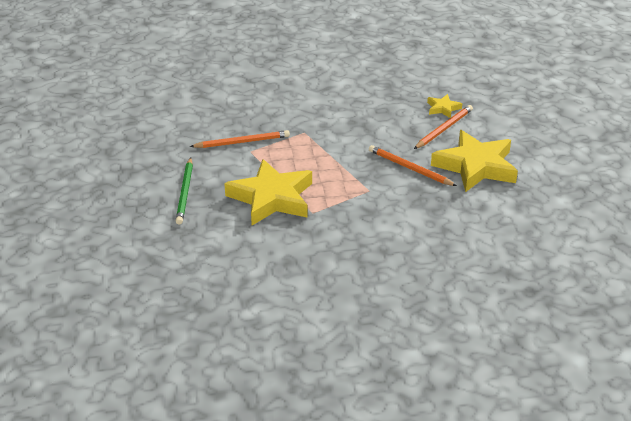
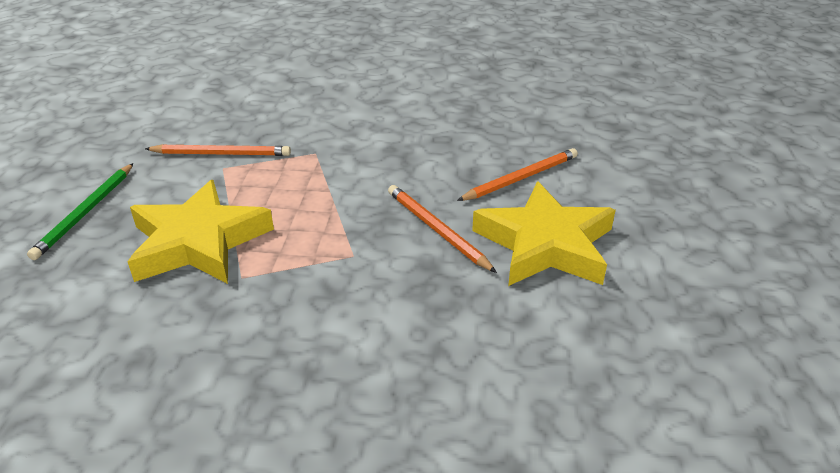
camera: 15 degrees right, 0 degrees up
(443, 108) = (533, 149): yellow star -> none

